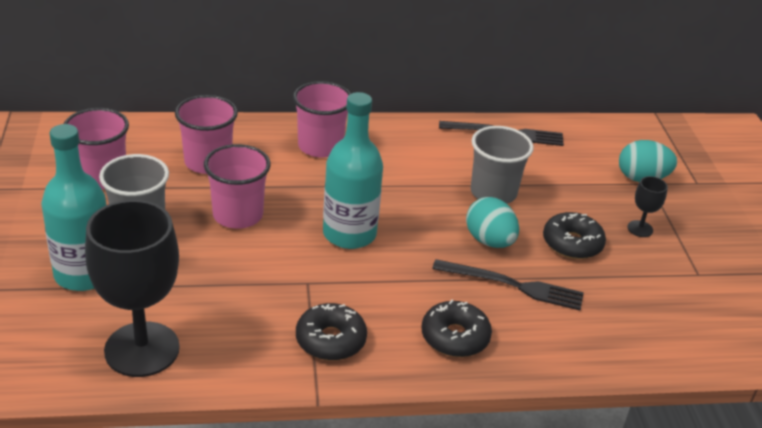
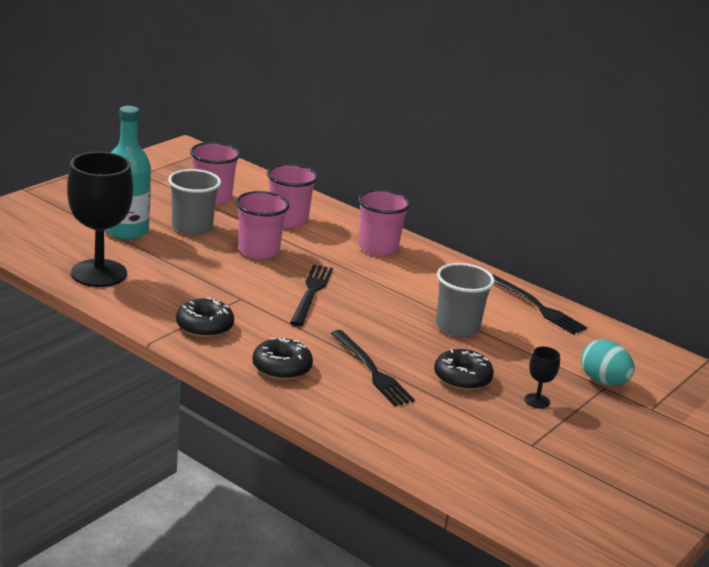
camera: 45 degrees right, 10 degrees down
(349, 234) = (311, 293): turquoise bottle -> black fork
(489, 241) = (401, 345): turquoise egg -> none

